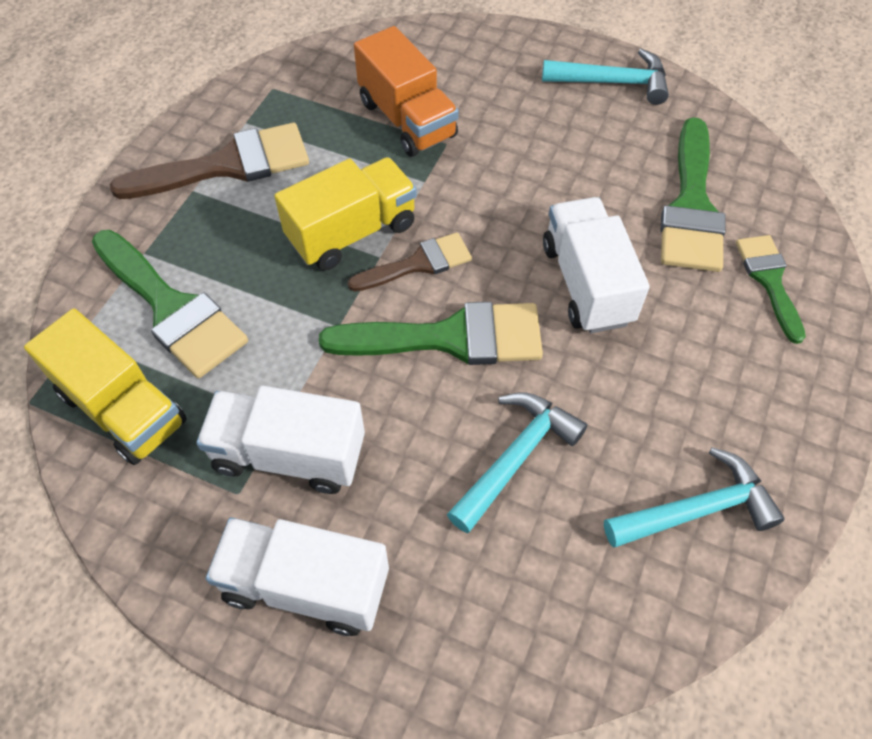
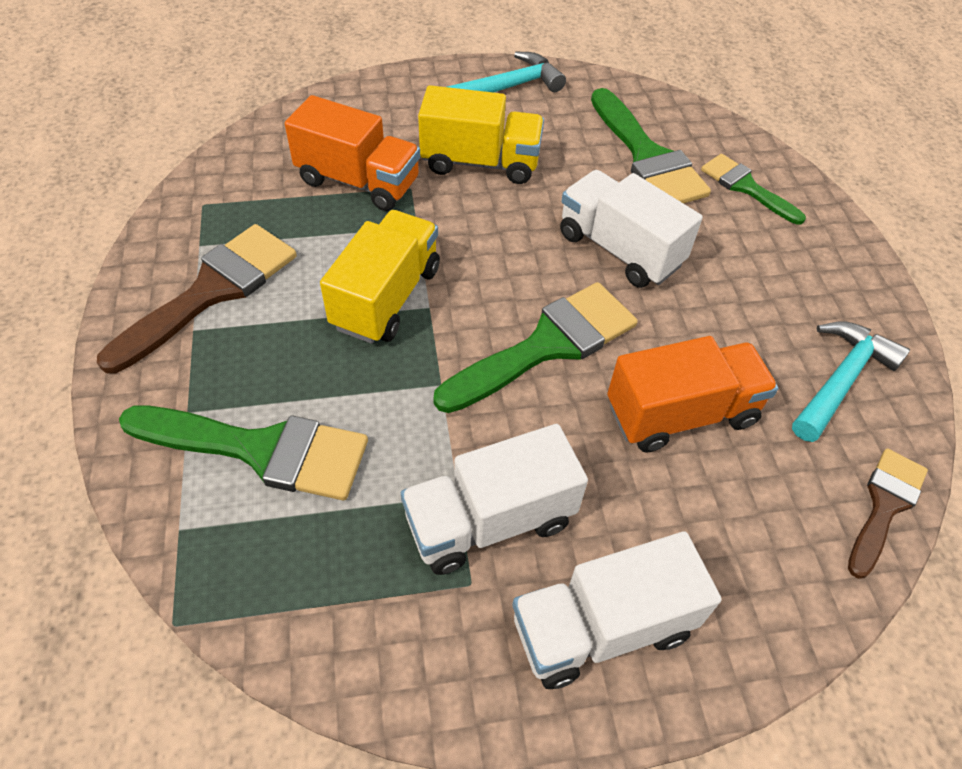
camera: 35 degrees left, 5 degrees down
(123, 408) = (287, 571): yellow truck -> yellow truck (480, 162)
(418, 264) = (469, 297): brown brush -> brown brush (884, 505)
(516, 457) = (681, 413): turquoise hammer -> orange truck

